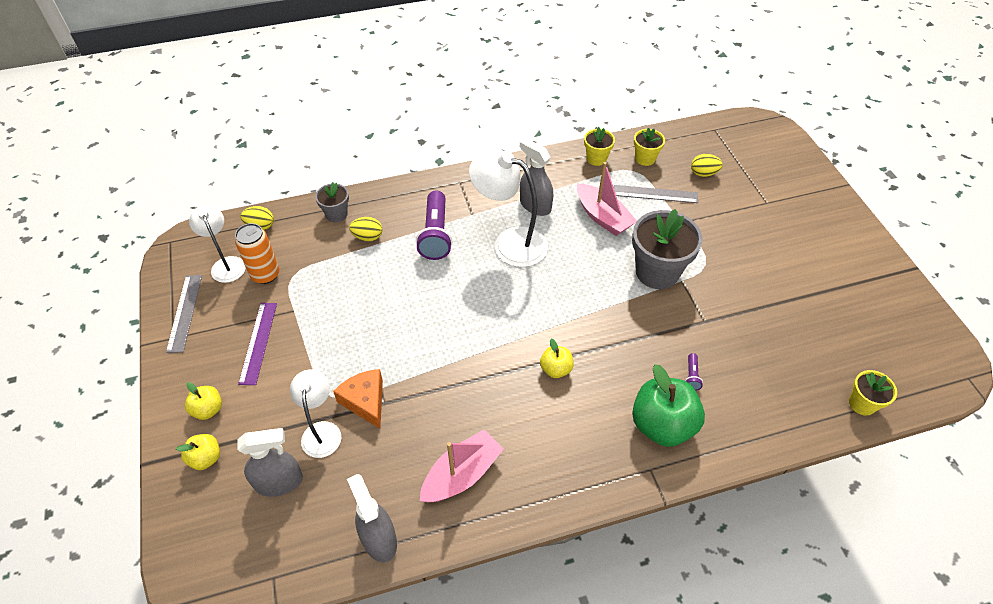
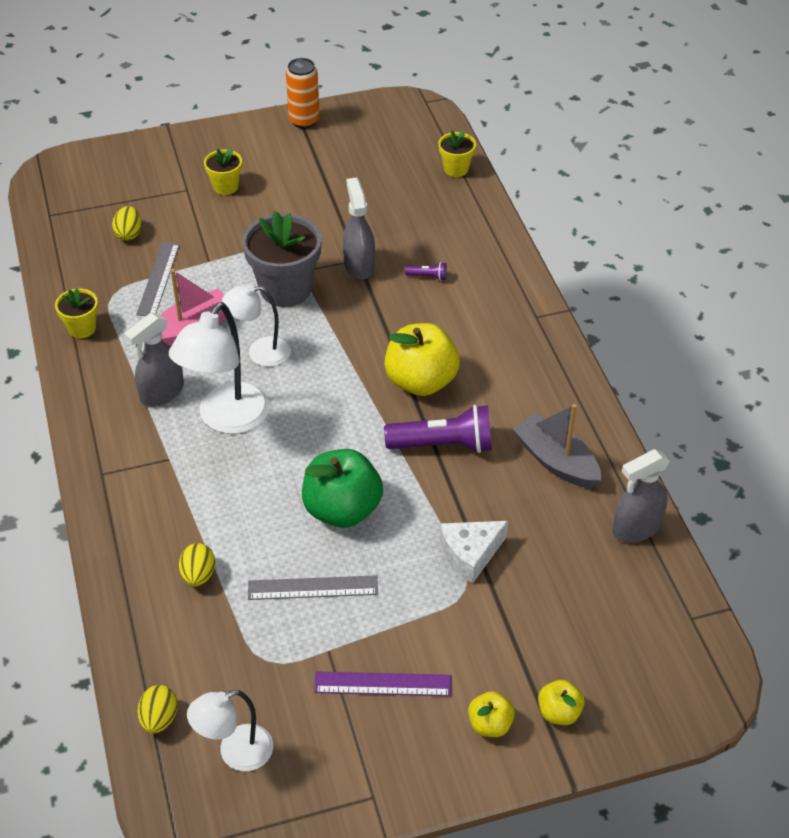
camera: 90 degrees left, 5 degrees down
(184, 312) = (328, 791): grey ruler -> grey ruler (313, 588)
(265, 275) = (261, 695): orange can -> orange can (304, 121)
(279, 482) = (582, 628): grey spray bottle -> grey spray bottle (359, 265)
(322, 431) = (513, 594): white lamp -> white lamp (260, 352)
(336, 214) = (147, 619): grey flower pot -> none
(365, 401) = (470, 554): orange cheese -> white cheese
(436, 234) = (202, 497): purple flashlight -> purple flashlight (443, 445)
(462, 474) = (556, 461): pink boat -> grey boat
(556, 369) = (421, 381): yellow apple -> yellow apple, size x1.96
(645, 158) = (91, 282): yellow flower pot -> yellow flower pot (225, 187)
(662, 425) = (486, 304): green apple -> green apple (342, 509)

